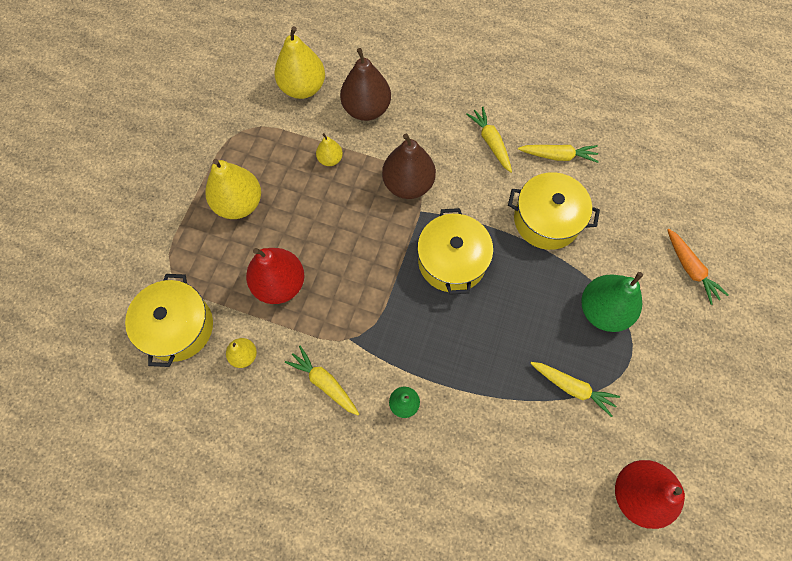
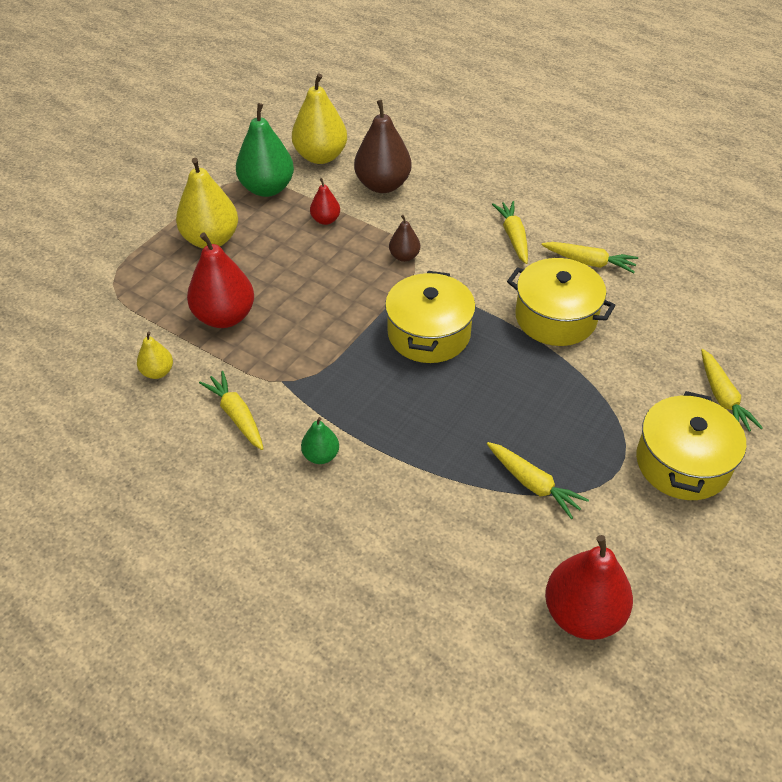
camera: 15 degrees right, 20 degrees down
(178, 327) = (98, 332): yellow pot -> yellow pot (682, 463)
(330, 159) = (325, 220): yellow pear -> red pear
(408, 184) = (404, 256): brown pear -> brown pear, size x0.51
(603, 310) = (597, 416): green pear -> green pear (267, 188)
(690, 269) = (722, 397): orange carrot -> yellow carrot

